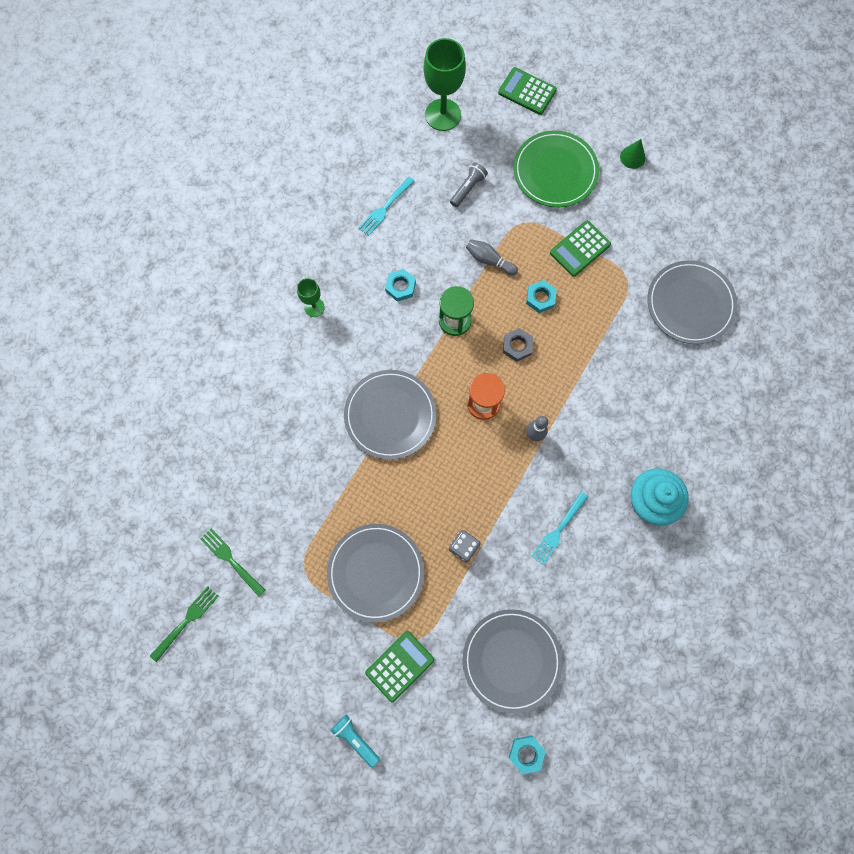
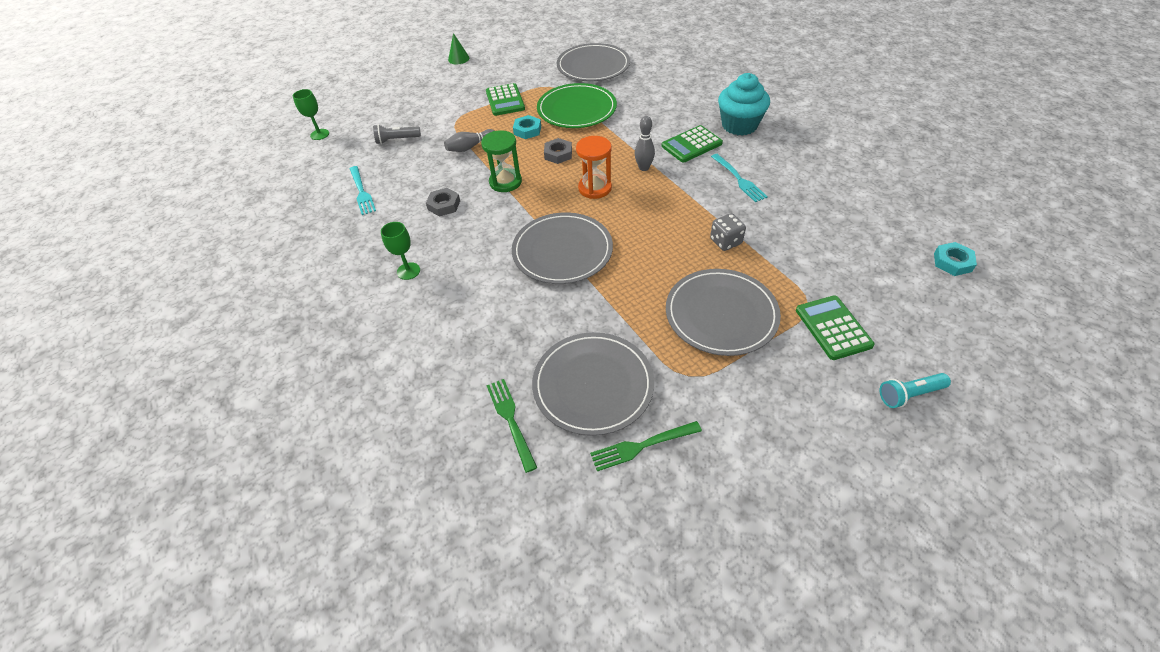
camera: 60 degrees left, 25 degrees down
(186, 621) = (700, 529): green fork -> green fork (511, 420)
(400, 287) = (444, 205): turquoise nut -> grey nut
(443, 115) = (319, 134): green goblet -> green goblet, size x0.53
(468, 188) = (397, 140): grey flashlight -> grey flashlight turned 75 degrees counterclockwise
(511, 660) = (853, 244): grey plate -> grey plate (593, 385)
(527, 91) = (353, 88): green calculator -> green calculator (691, 145)
(555, 171) = (431, 94): green plate -> green plate (576, 109)

